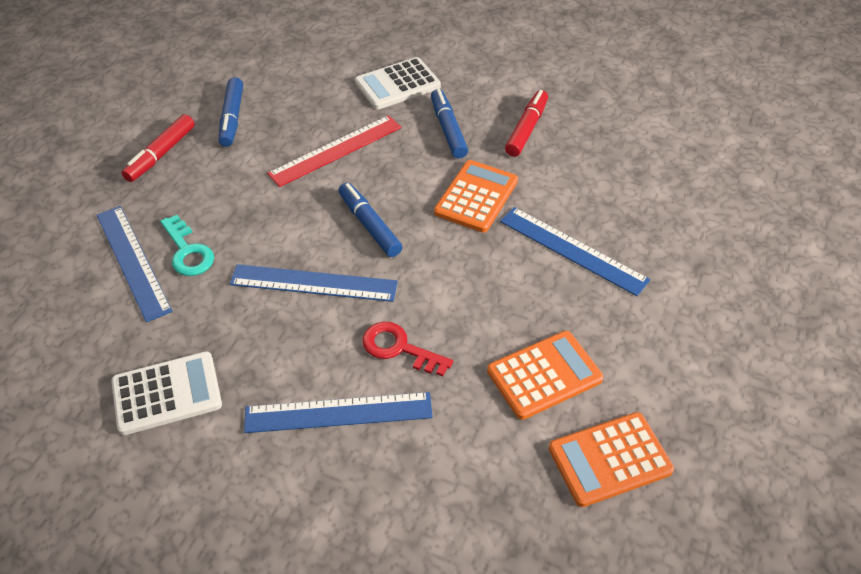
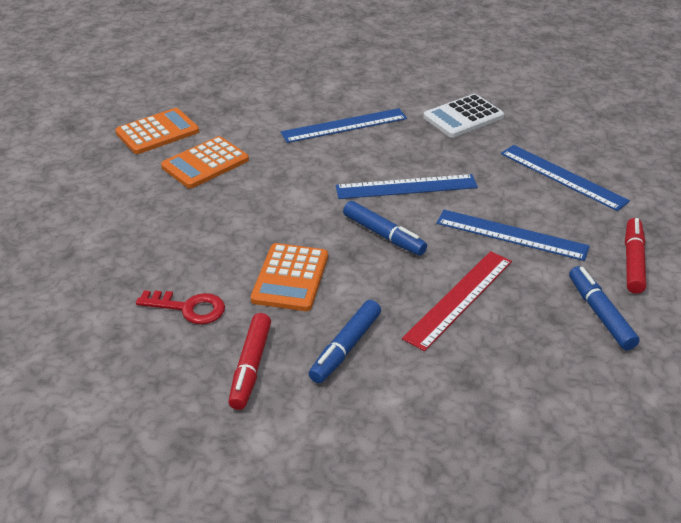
camera: 165 degrees right, 10 degrees down
(187, 251) = (525, 190): turquoise key -> none
(397, 84) = (436, 401): white calculator -> none
(399, 348) = (318, 161): red key -> red key (188, 308)
(448, 129) = (346, 347): blue marker -> blue marker turned 60 degrees clockwise
(572, 250) = (187, 247): blue ruler -> blue ruler (511, 235)

